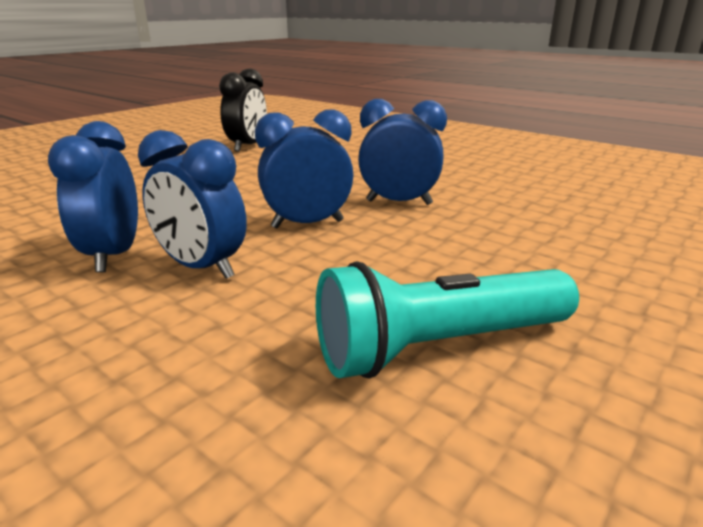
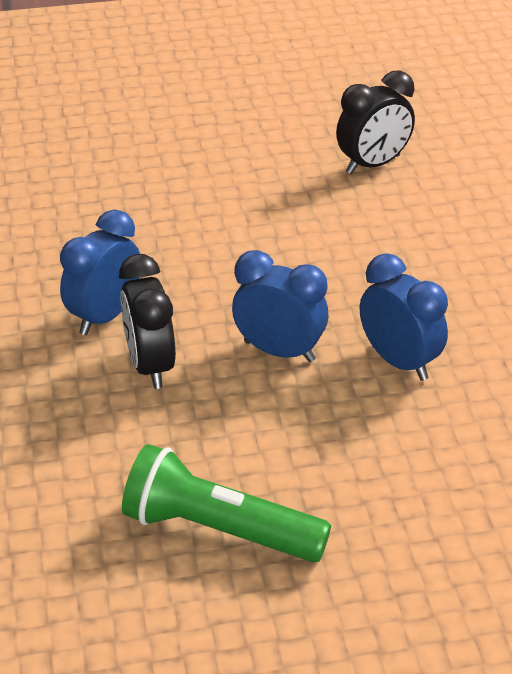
camera: 40 degrees right, 15 degrees up
(202, 268) = (150, 365): blue clock -> black clock
(440, 346) = (219, 529): turquoise flashlight -> green flashlight

